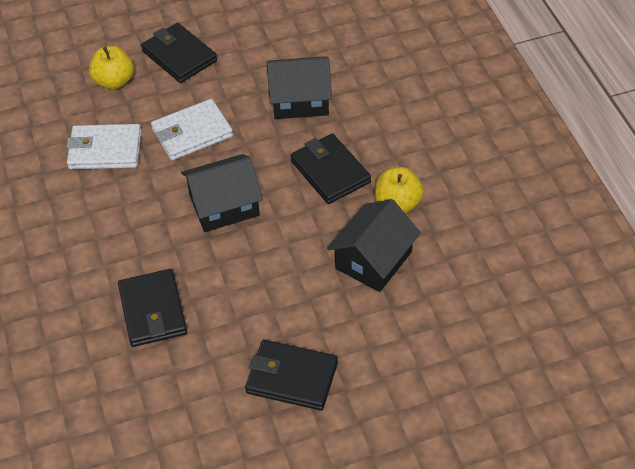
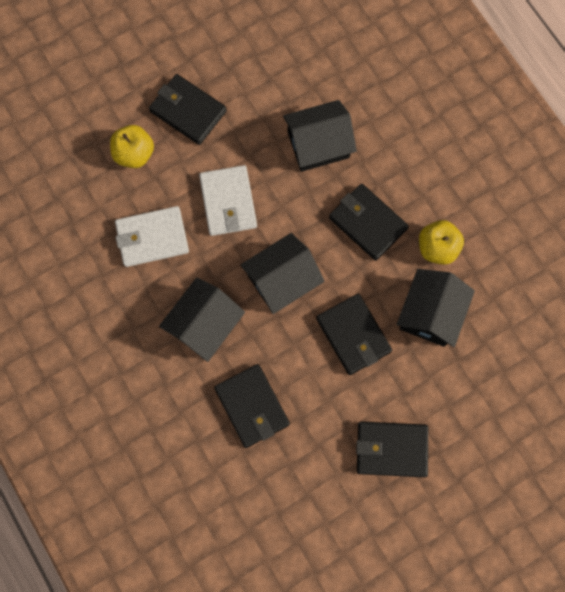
camera: 15 degrees left, 25 degrees up
(130, 230) = (204, 324): none -> black house
(192, 133) = (228, 202): white wallet -> white wallet turned 60 degrees counterclockwise
(283, 265) = (353, 335): none -> black wallet

